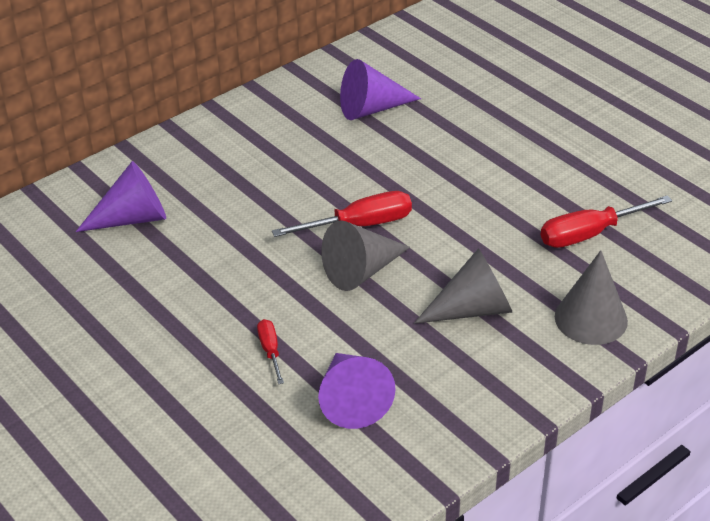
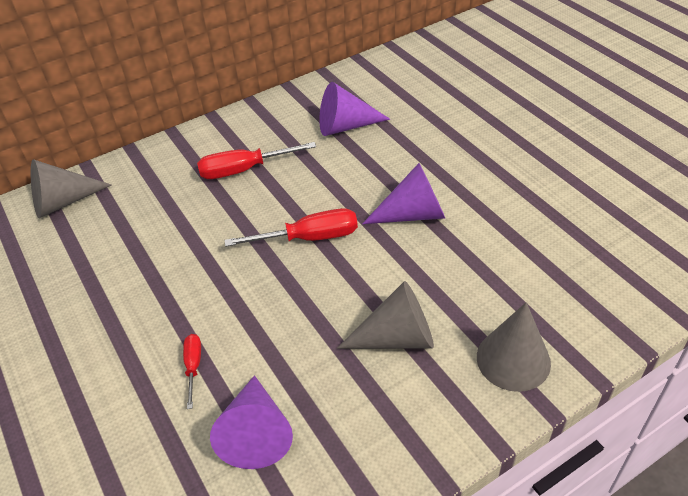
camera: 10 degrees right, 5 degrees up
(132, 218) = (114, 217): purple cone -> purple cone (413, 214)
(361, 271) = (300, 286): grey cone -> grey cone (63, 202)
(590, 234) = (524, 264): red screwdriver -> red screwdriver (244, 170)

